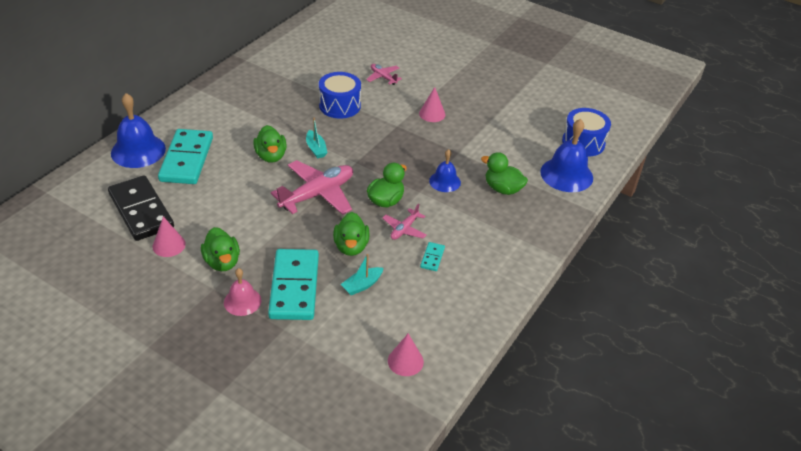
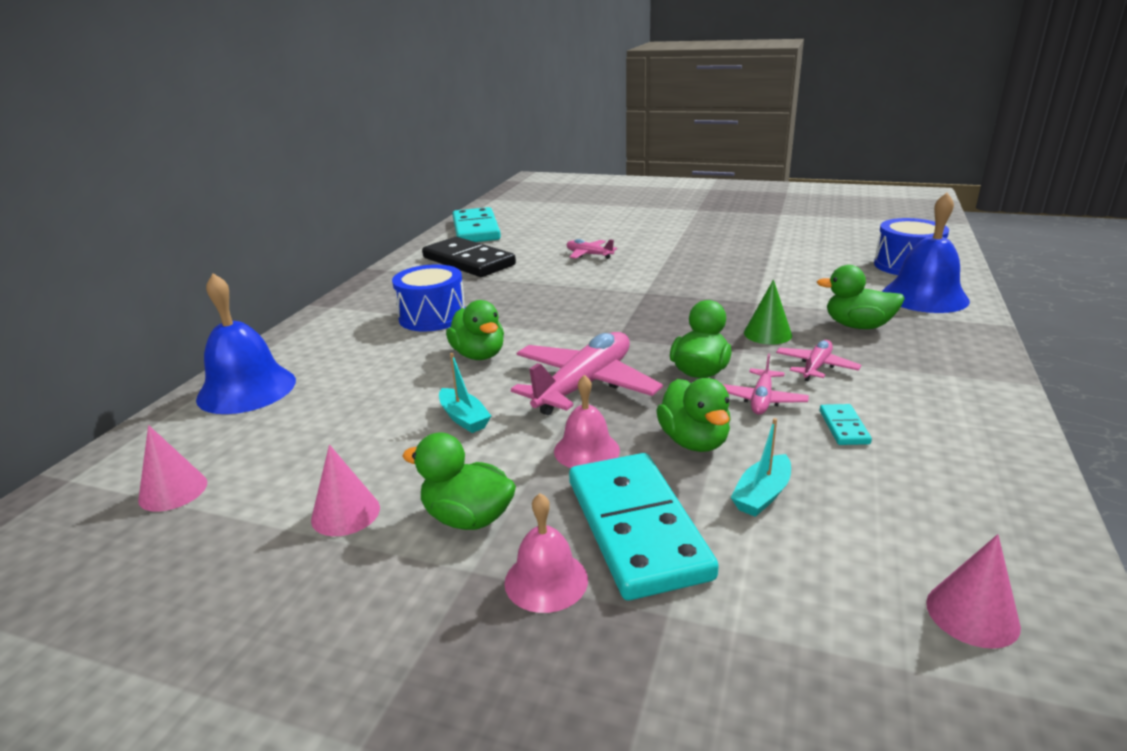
camera: 10 degrees left, 15 degrees down
(141, 211) = (272, 470): black domino -> black domino (468, 261)
(187, 159) = (338, 384): turquoise domino -> turquoise domino (476, 229)
(222, 262) = (468, 518): green duck -> green duck turned 150 degrees clockwise
(295, 238) = (586, 450): none -> pink bell
(316, 149) = (545, 335): turquoise boat -> turquoise boat (464, 418)
(340, 106) = (549, 288): blue drum -> blue drum (432, 317)
(432, 114) = (683, 274): pink cone -> pink cone (173, 491)
(445, 181) = (767, 334): blue bell -> green cone
(451, 214) = (816, 367): none -> pink plane

